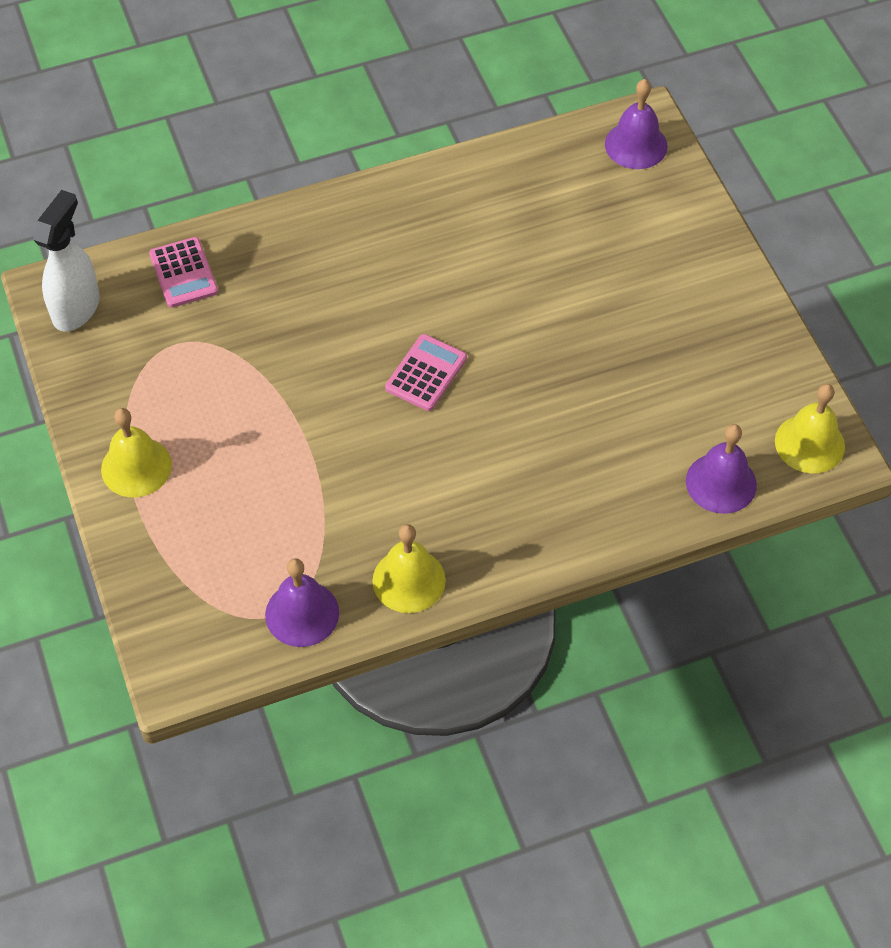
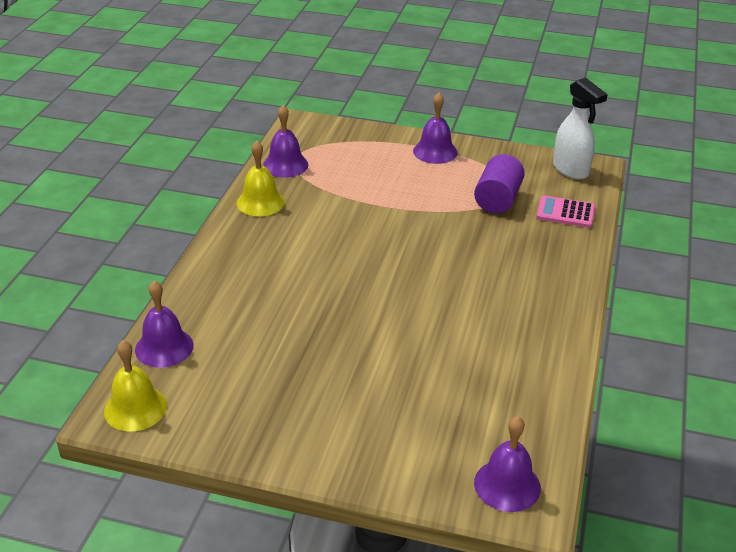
camera: 125 degrees right, 20 degrees down
(136, 467) = (435, 151): yellow bell -> purple bell
(205, 346) = (497, 200): none -> purple cylinder
(426, 373) = (390, 268): pink calculator -> none

